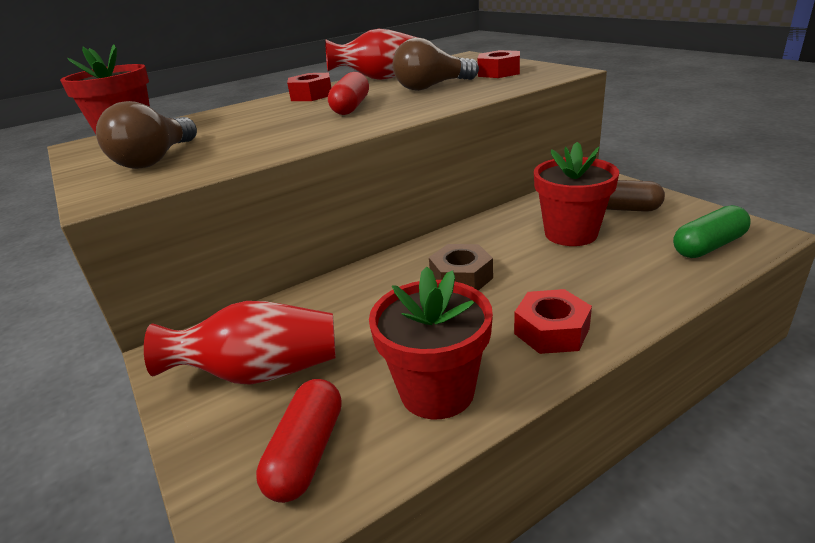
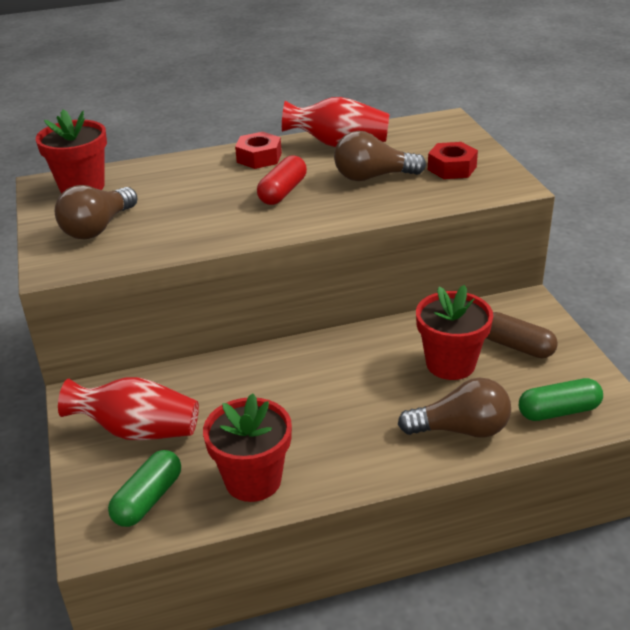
camera: 15 degrees right, 5 degrees up
(307, 453) = (148, 499): red capsule -> green capsule
(461, 277) = (327, 385): brown nut -> none
(551, 331) = (365, 455): red nut -> none
(631, 282) = (461, 429): none -> brown light bulb

